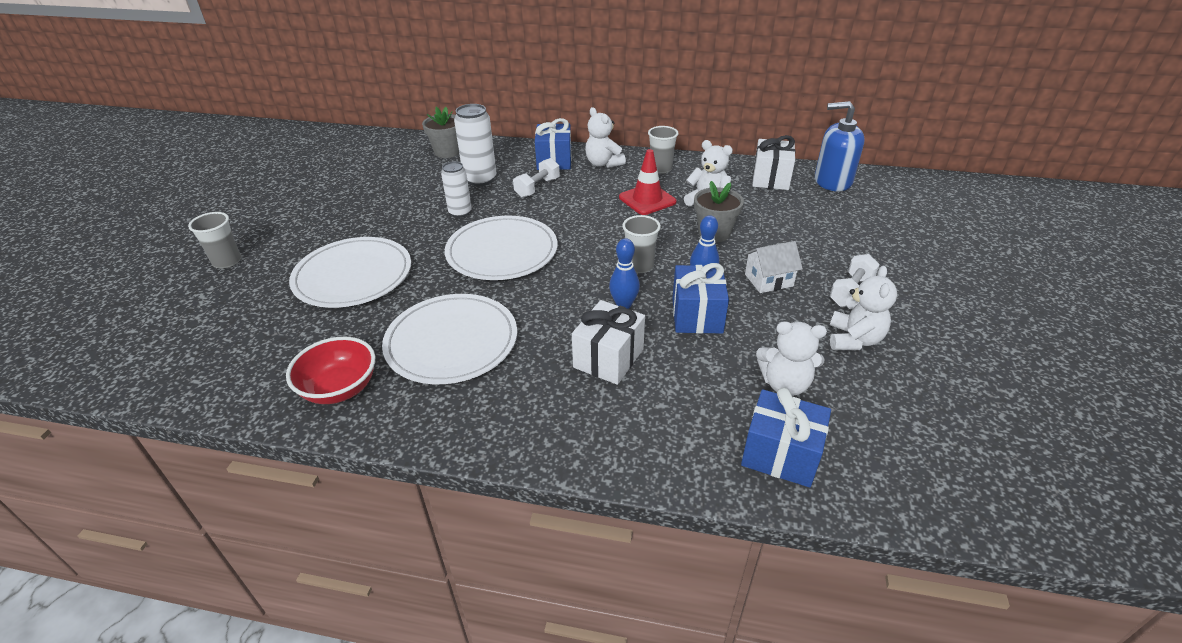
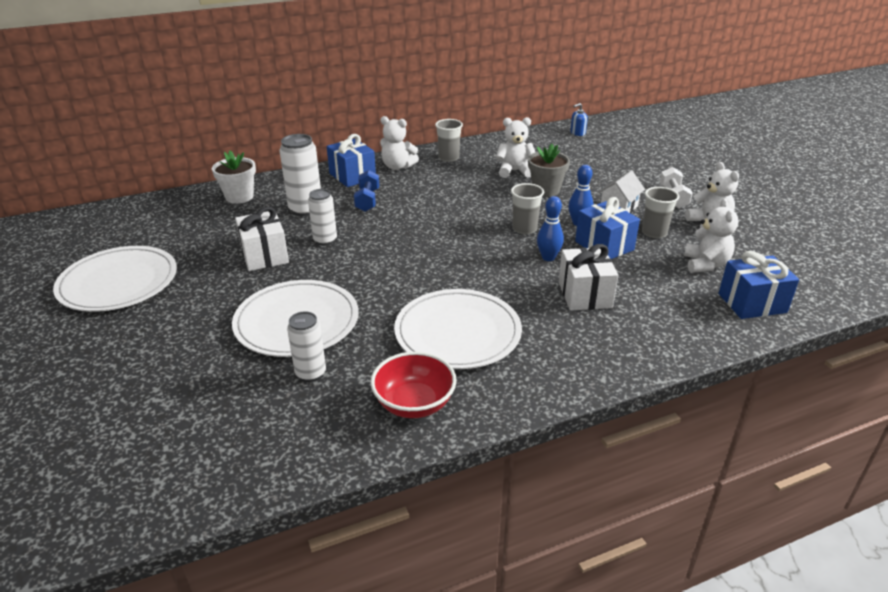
camera: 35 degrees left, 5 degrees down
(227, 262) = (138, 361): grey cup -> grey cup (654, 233)
(308, 324) = (310, 373): none -> white can
(447, 152) = (239, 197): grey flower pot -> white flower pot
(502, 252) = (405, 256): white plate -> white plate (118, 282)
(537, 188) = (367, 200): white dumbbell -> blue dumbbell
(647, 200) = (468, 182): red traffic cone -> none
(770, 178) = (536, 142): white gift -> white gift (264, 255)
(784, 384) = (705, 264): white teddy bear -> white teddy bear turned 60 degrees counterclockwise
(832, 181) = (577, 133): blue soap dispenser -> blue soap dispenser, size x0.46

